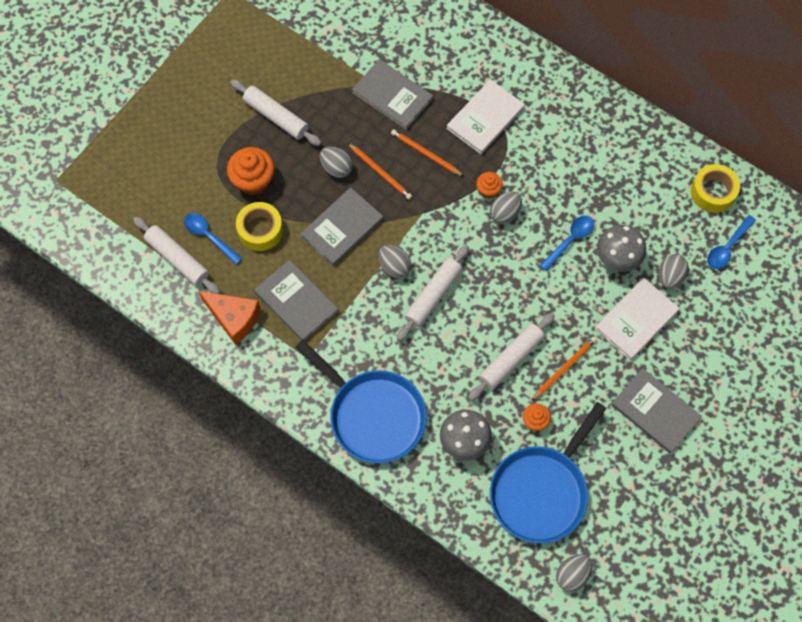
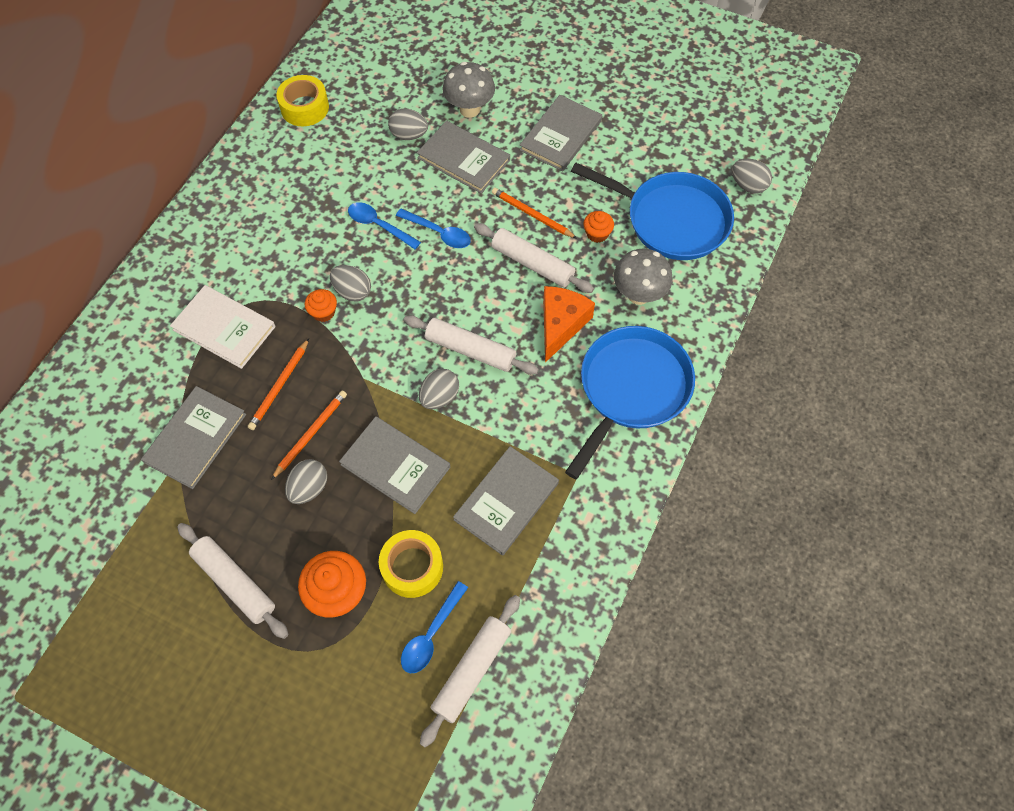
camera: 100 degrees left, 5 degrees down
(234, 318) = (544, 574): orange cheese -> orange cheese (561, 325)
(276, 117) = (235, 582): white rolling pin -> white rolling pin turned 75 degrees counterclockwise
(617, 259) = (396, 181): grey mushroom -> grey mushroom (469, 109)
(636, 320) = (463, 159): white book -> grey book
(727, 247) = (368, 92): blue spoon -> blue spoon (439, 233)

